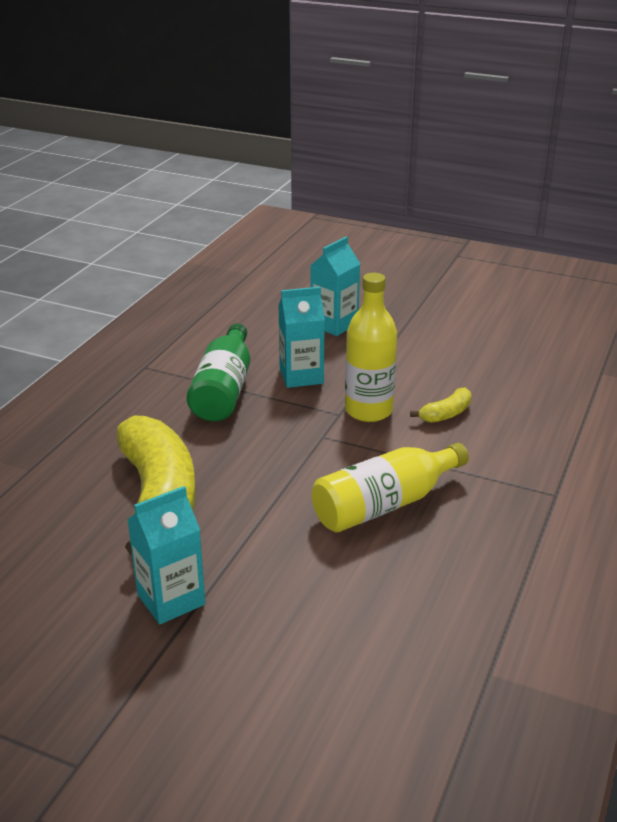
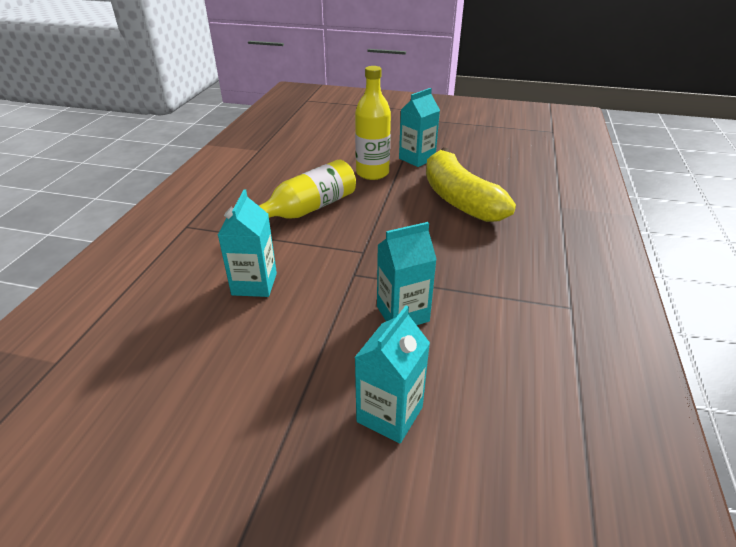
camera: 170 degrees right, 5 degrees up
(224, 390) = (471, 287): green bottle -> none
(368, 411) = (327, 279): yellow bottle -> yellow bottle (372, 173)
(446, 414) = (254, 284): yellow banana -> turquoise carton

